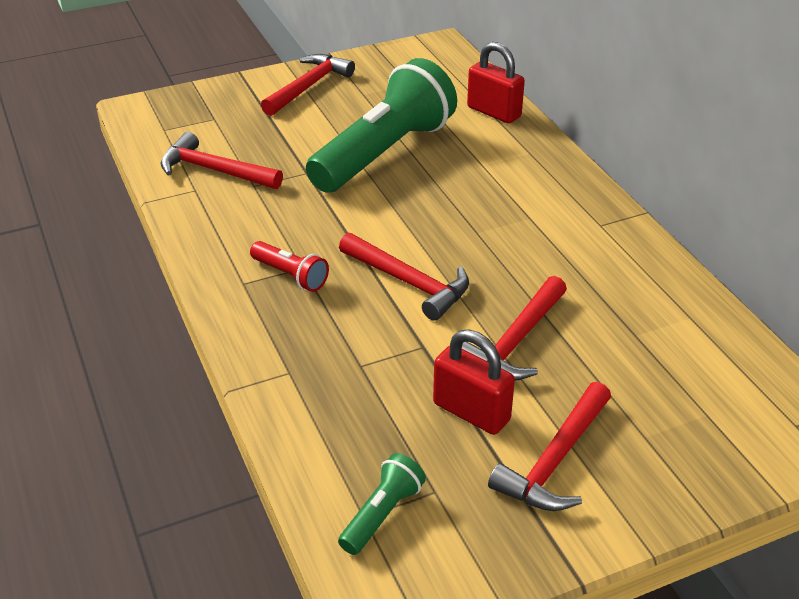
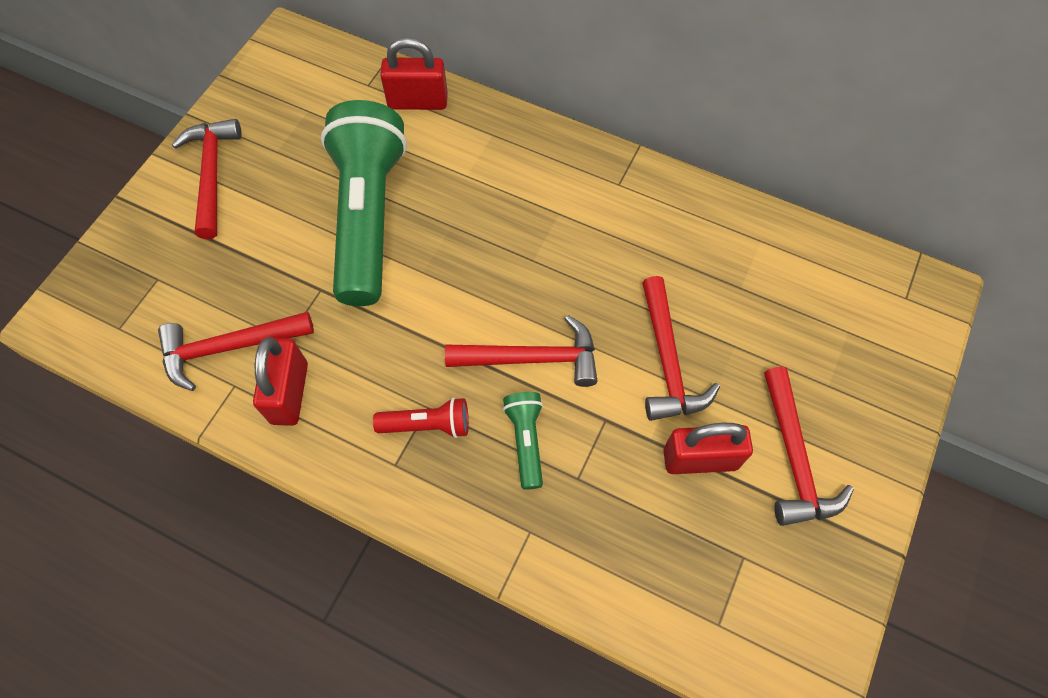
camera: 40 degrees left, 25 degrees up
(223, 211) = (290, 393): none -> red padlock
(382, 514) = (729, 611): green flashlight -> green flashlight (526, 440)

